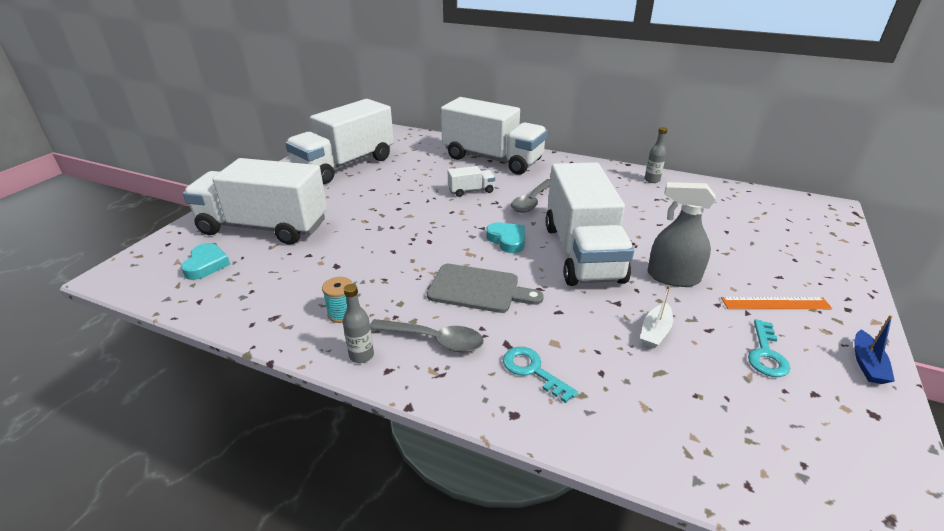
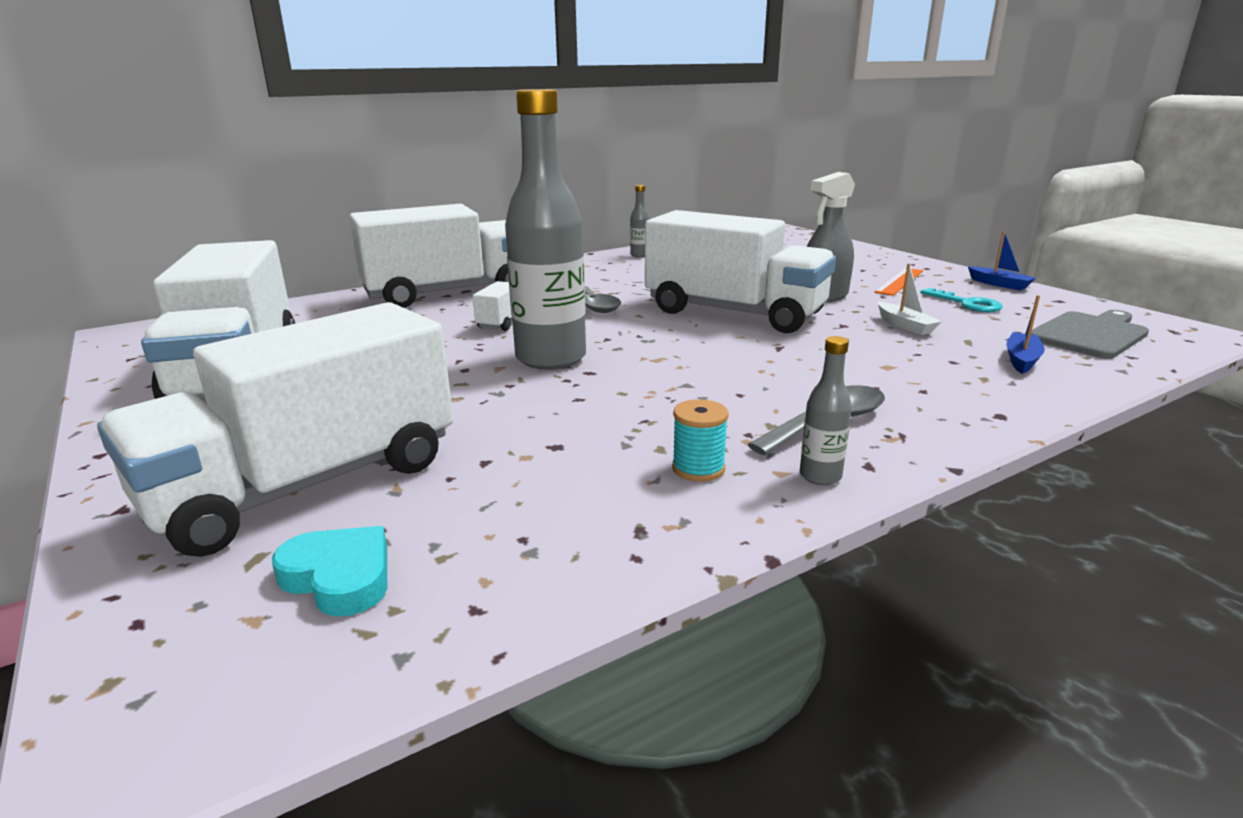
camera: 55 degrees left, 10 degrees down
(435, 223) = (551, 358): none -> grey bottle
(478, 289) = (744, 374): grey cutting board -> grey cutting board (1090, 334)
(507, 240) = (657, 334): turquoise heart -> none
(533, 370) = (929, 388): turquoise key -> none
(648, 410) = (1021, 360): none -> blue boat

